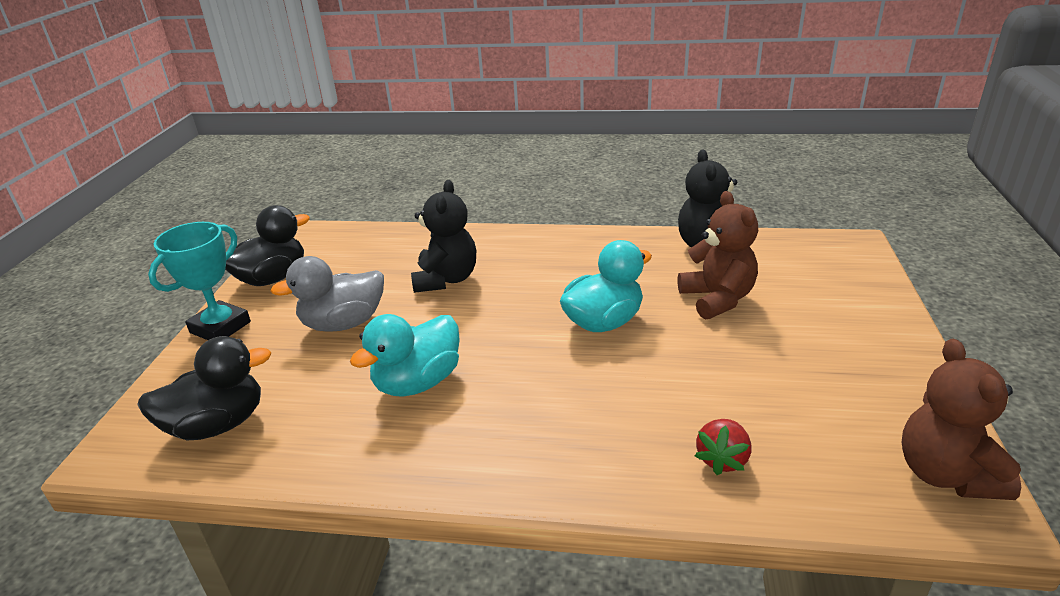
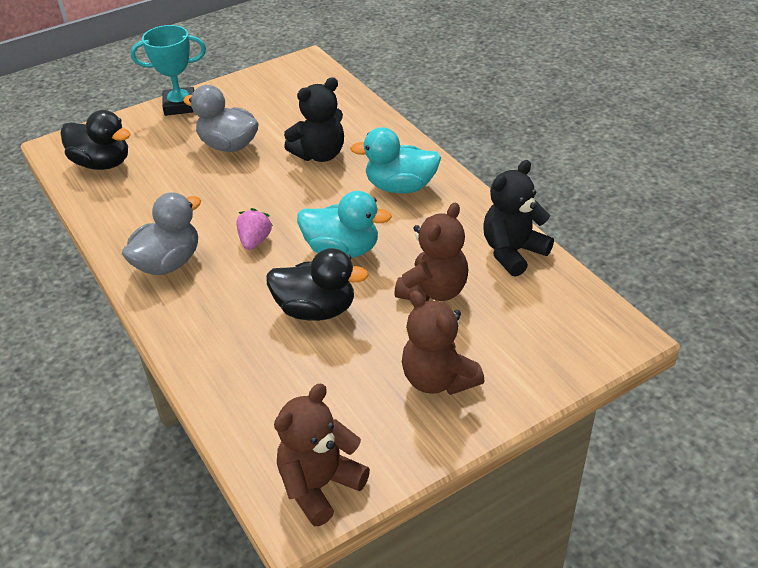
camera: 50 degrees right, 10 degrees up
(272, 278) = (245, 89): black duck -> black duck (316, 309)
(417, 382) = (200, 208): turquoise duck -> turquoise duck (400, 187)
(478, 444) = (168, 263): none -> grey duck
(522, 367) = (255, 241): none -> pink strawberry
(722, 459) = (242, 370): red strawberry -> none
(839, 343) = (438, 379): none -> brown teddy bear

